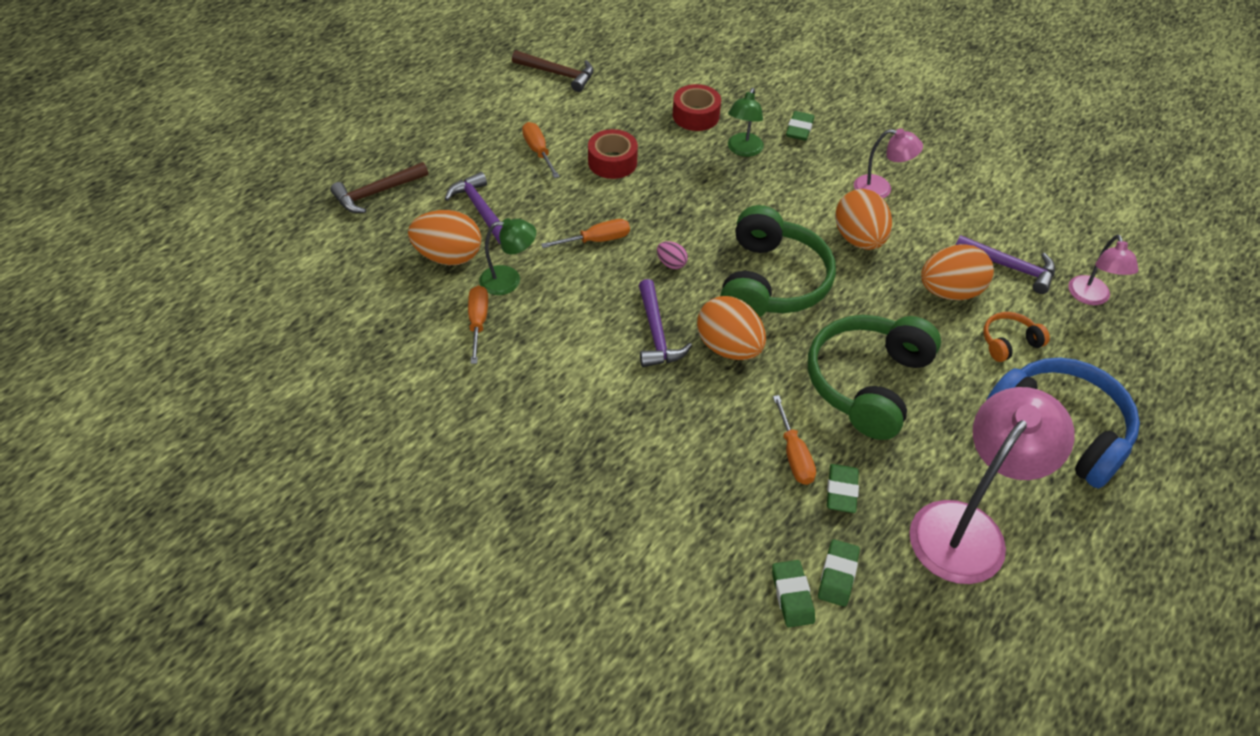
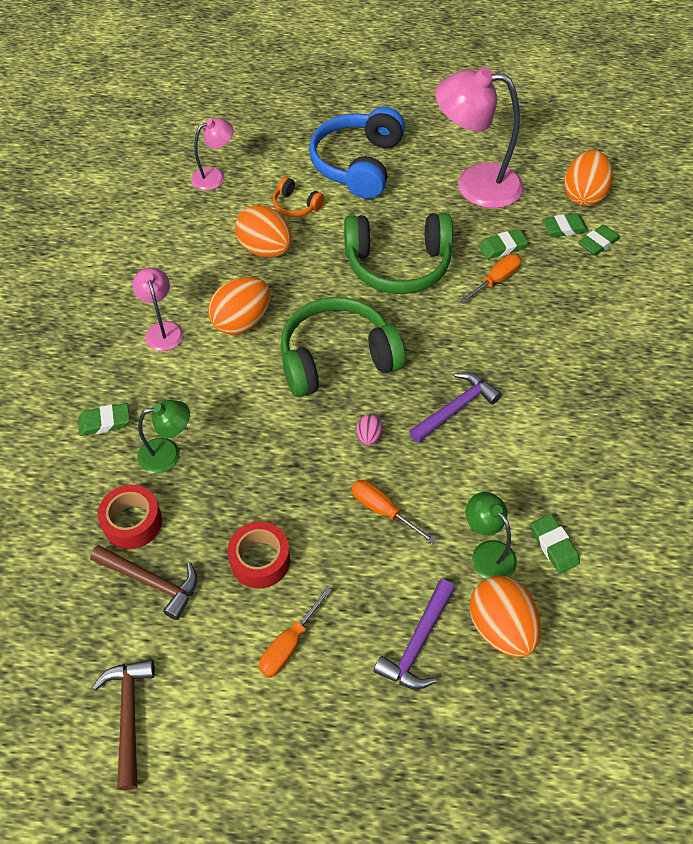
camera: 120 degrees left, 5 degrees up
(376, 193) = (472, 776): brown hammer -> brown hammer (151, 582)
(478, 322) = (554, 545): orange screwdriver -> green eraser
(729, 347) = (431, 356): orange egg -> orange egg (583, 195)
(1010, 267) = (211, 224): purple hammer -> none

